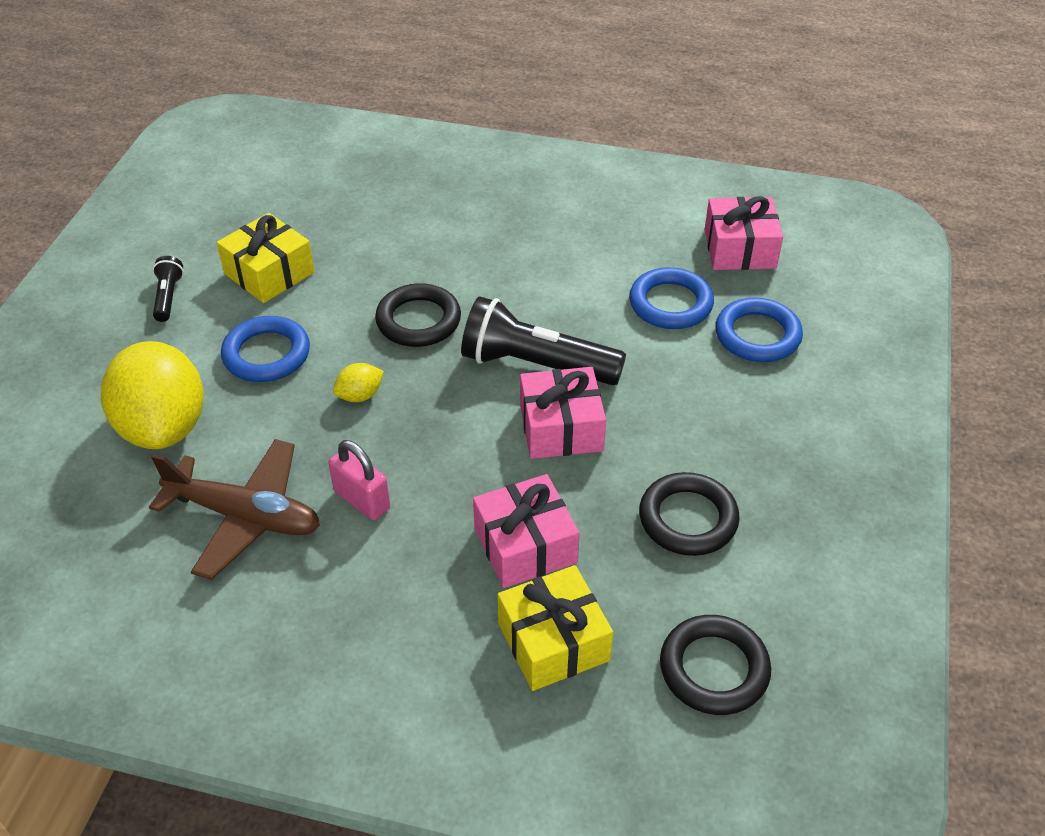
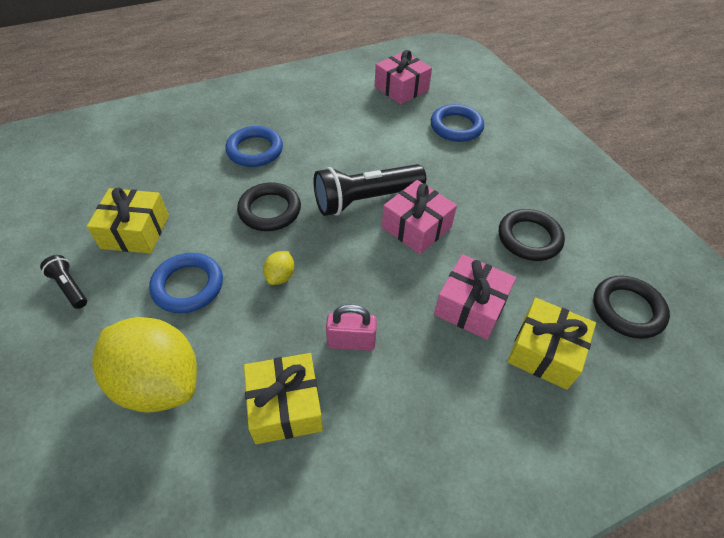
camera: 40 degrees left, 5 degrees up
(245, 516) = (285, 406): brown plane -> yellow gift
(670, 304) = (399, 131): blue ring -> blue ring (255, 150)

